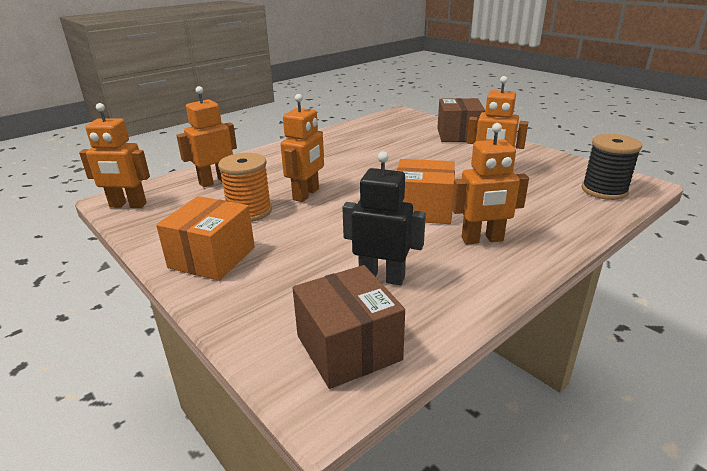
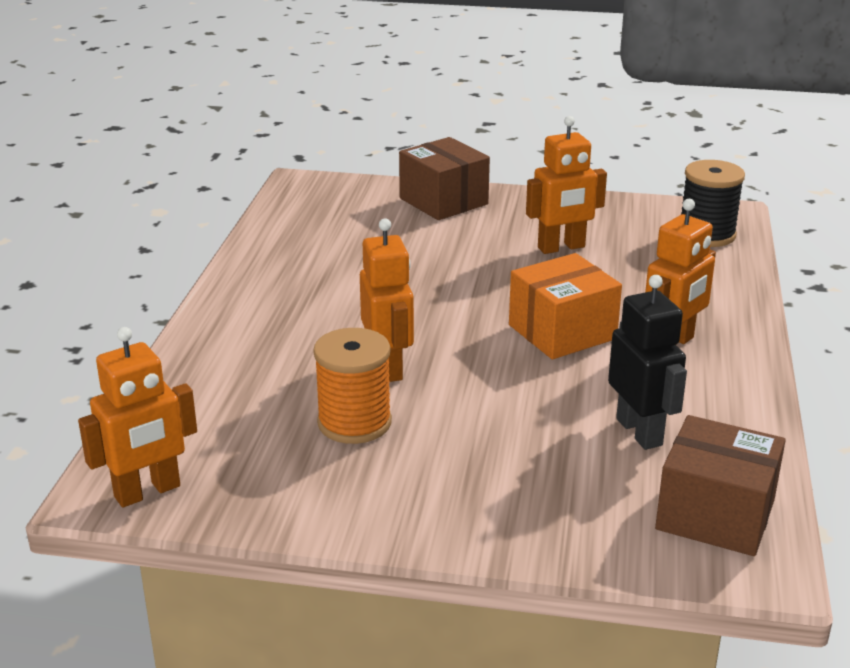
camera: 40 degrees left, 0 degrees up
(212, 257) = (418, 500): orange box -> none
(215, 181) = (216, 400): orange robot -> none
(382, 277) = (639, 432): black robot -> black robot turned 90 degrees clockwise

